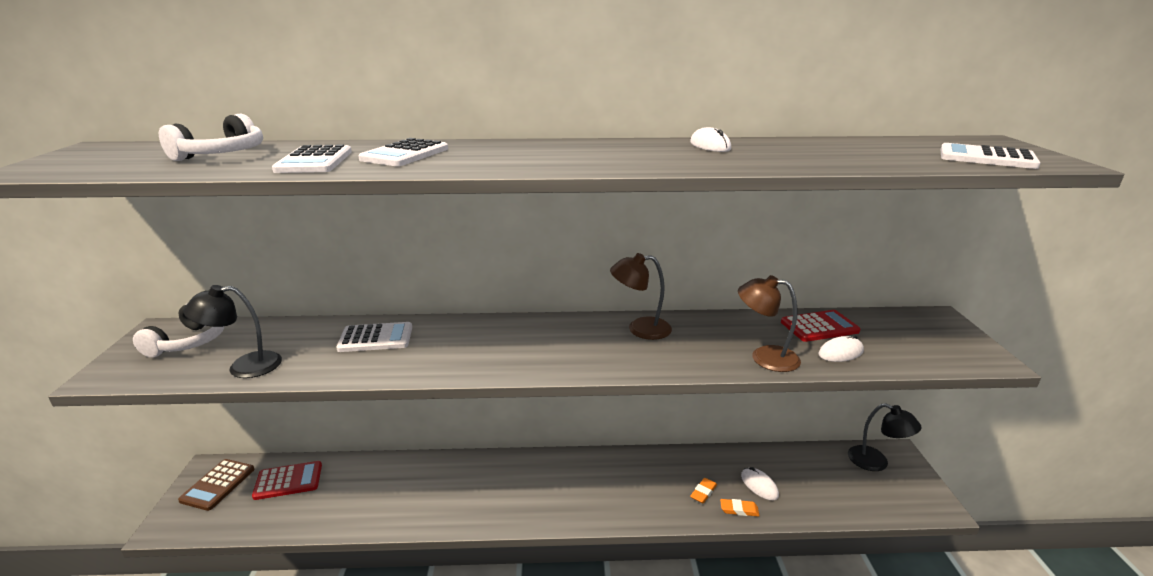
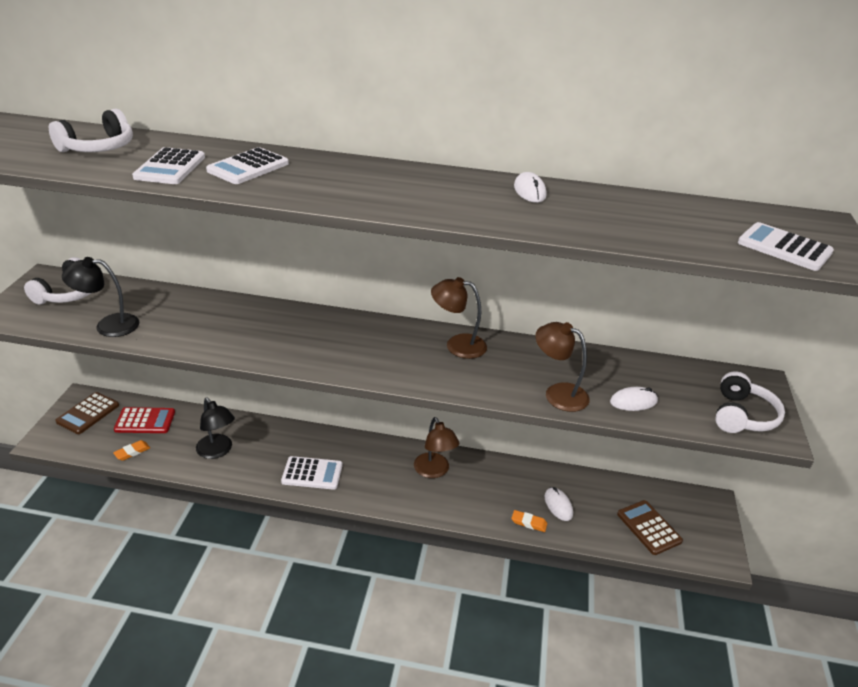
camera: 10 degrees right, 10 degrees up
(376, 338) = (220, 316): white calculator -> white calculator (312, 473)
(622, 475) = (434, 471): none -> brown lamp
(703, 492) = (503, 501): orange eraser -> orange eraser (132, 452)
(819, 327) = (630, 371): red calculator -> none
(855, 490) = (649, 527): none -> brown calculator
(876, 462) = (685, 506): black lamp -> black lamp (217, 451)
(947, 348) = (742, 415): none -> white headphones

